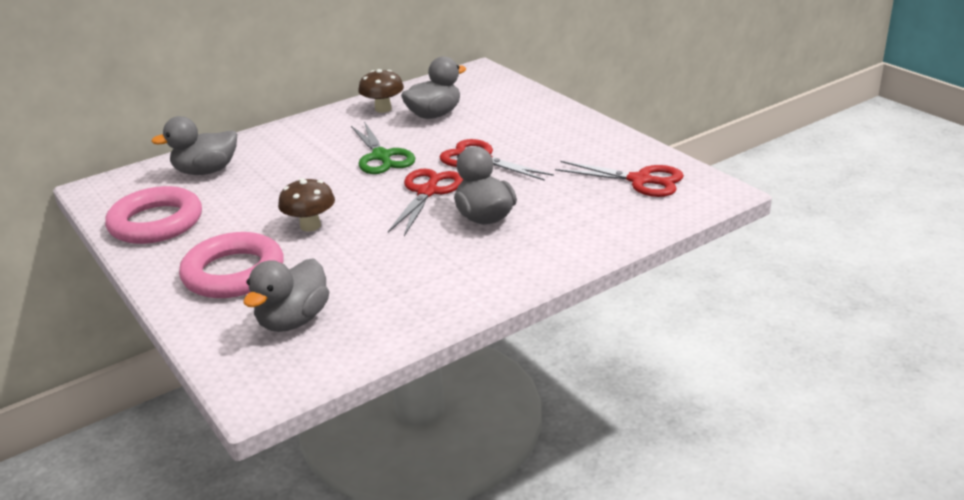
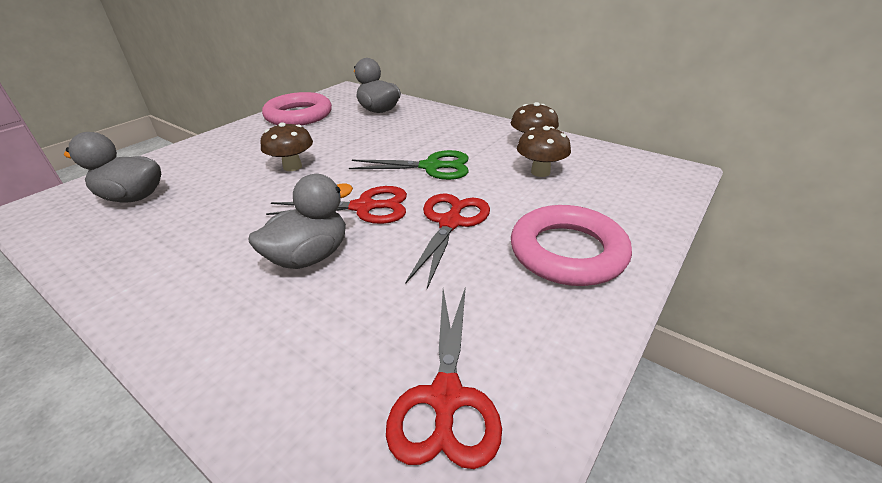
camera: 70 degrees right, 5 degrees up
(233, 273) = (219, 156): pink ring -> pink ring (567, 252)
(381, 156) = (431, 167): green scissors -> green scissors turned 135 degrees counterclockwise
(434, 115) = (540, 172): grey duck -> brown mushroom

